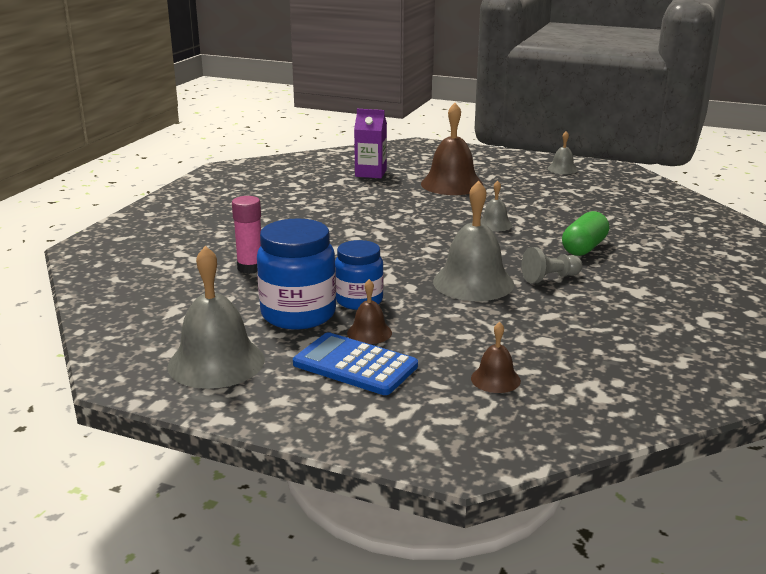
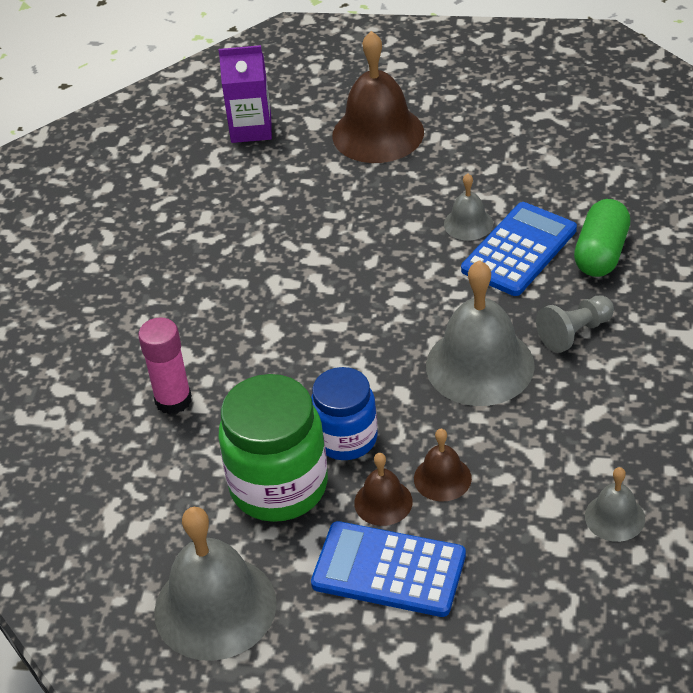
camera: 10 degrees left, 20 degrees up
(298, 314) = (279, 486): blue jar -> green jar
(495, 379) = (564, 555): brown bell -> brown bell (442, 478)
(525, 239) = (519, 250): none -> blue calculator
(562, 169) = (522, 60): grey bell -> grey bell (614, 517)

